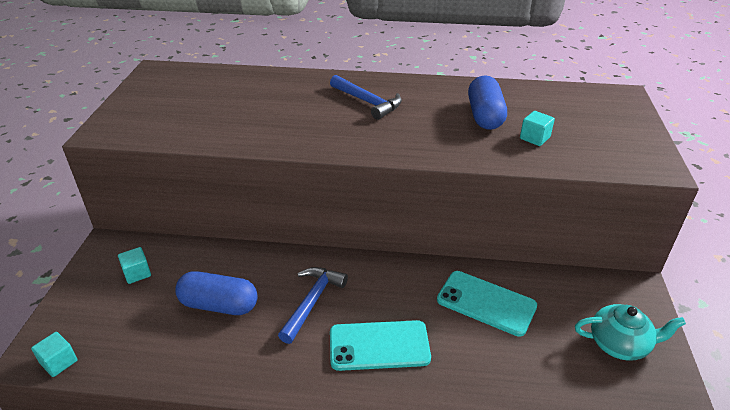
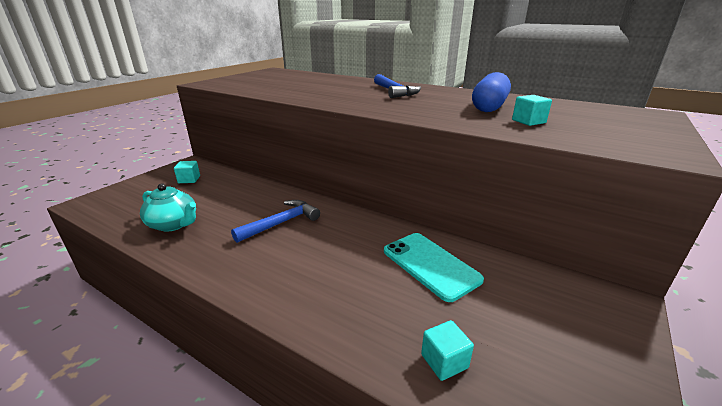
camera: 25 degrees right, 10 degrees down
(59, 362) = (93, 210): turquoise cube -> turquoise cube (444, 361)
(219, 305) = (217, 207): blue capsule -> none
(379, 346) = (304, 266): turquoise phone -> none
(619, 344) = (569, 348): turquoise teapot -> turquoise teapot (174, 224)

